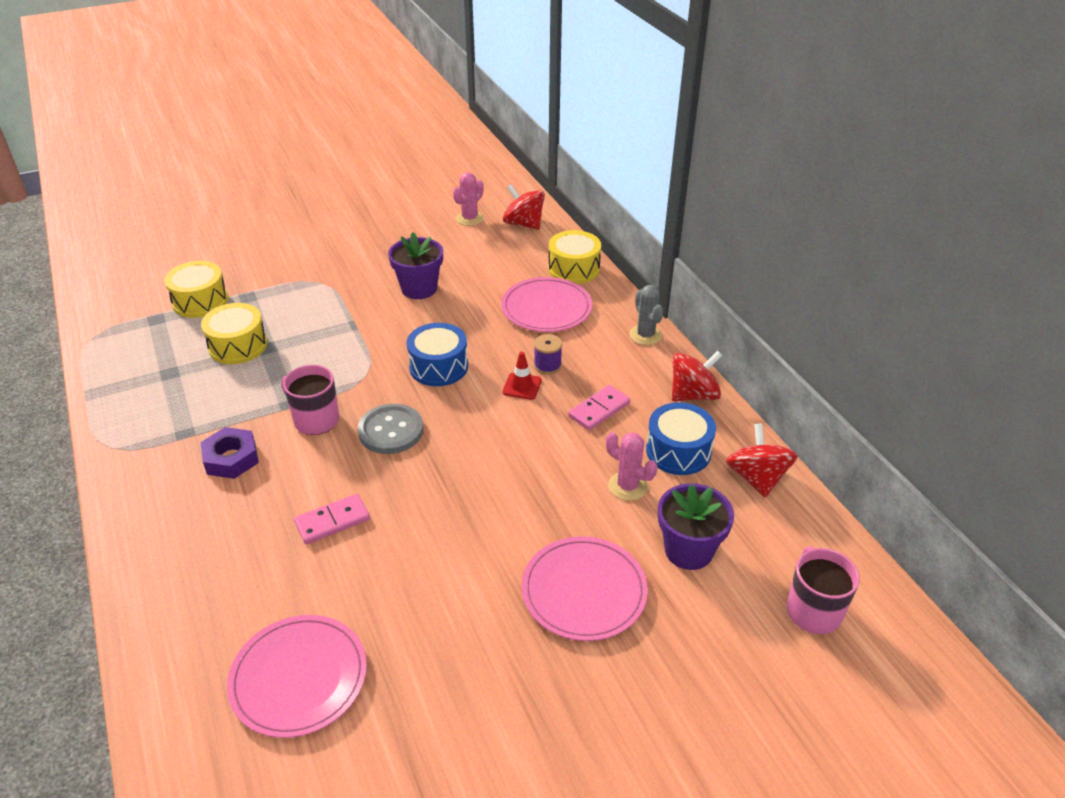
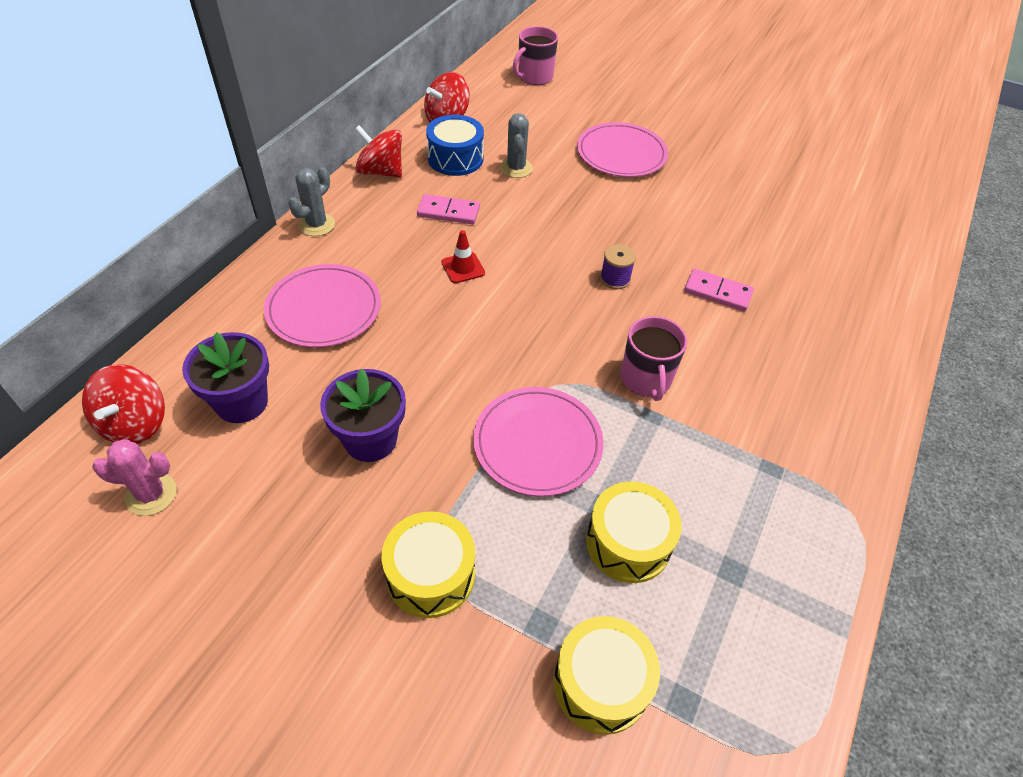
camera: 130 degrees left, 10 degrees up
(231, 458) = (749, 404): purple nut -> none
(299, 678) = (820, 233): pink plate -> pink plate (537, 443)
(391, 431) = (601, 318): grey button -> none
(438, 367) = (490, 337): blue drum -> none
(547, 365) = (418, 265): purple spool -> purple spool (615, 279)
(574, 269) = (225, 323): yellow drum -> yellow drum (431, 574)
(628, 486) = (516, 168): pink cactus -> grey cactus
(688, 550) = (542, 127): purple flower pot -> purple flower pot (241, 402)

